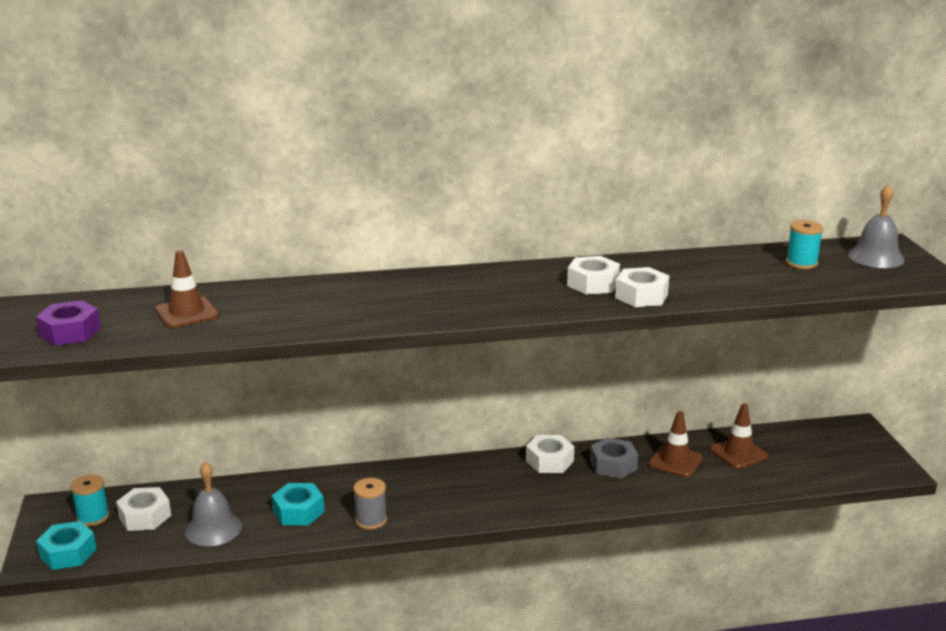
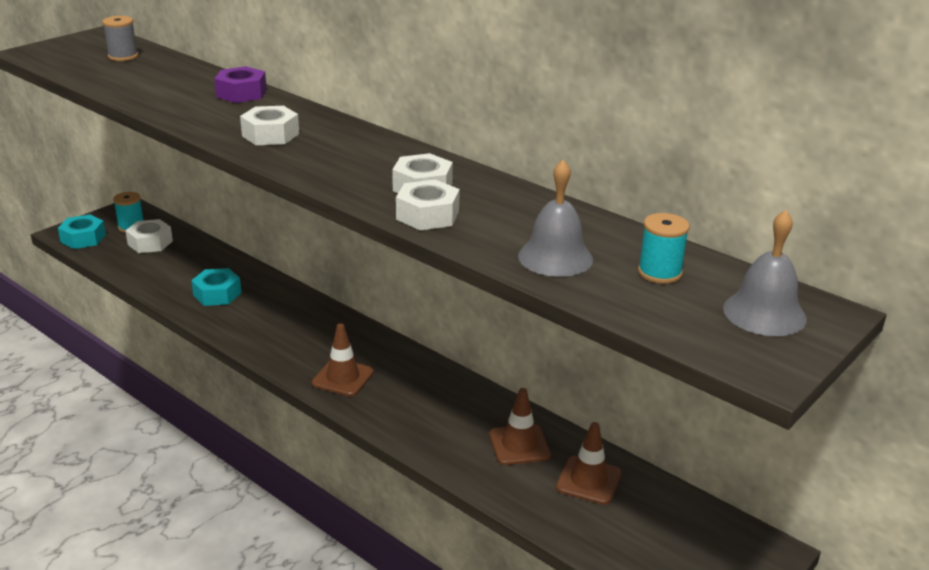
camera: 50 degrees right, 5 degrees up
(70, 332) = (80, 59): purple nut -> purple nut (241, 93)
(187, 313) = (152, 76): brown traffic cone -> brown traffic cone (343, 378)
(213, 528) = (161, 272): grey bell -> grey bell (555, 257)
(371, 520) = (238, 328): grey spool -> grey spool (123, 56)
(549, 461) = (427, 374): white nut -> white nut (270, 135)
(613, 465) = (464, 411): grey nut -> none

